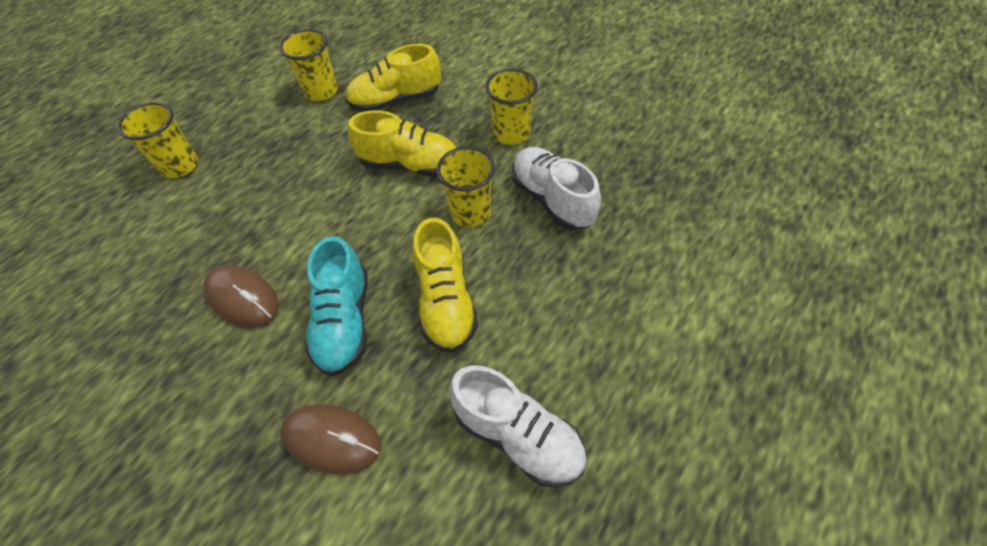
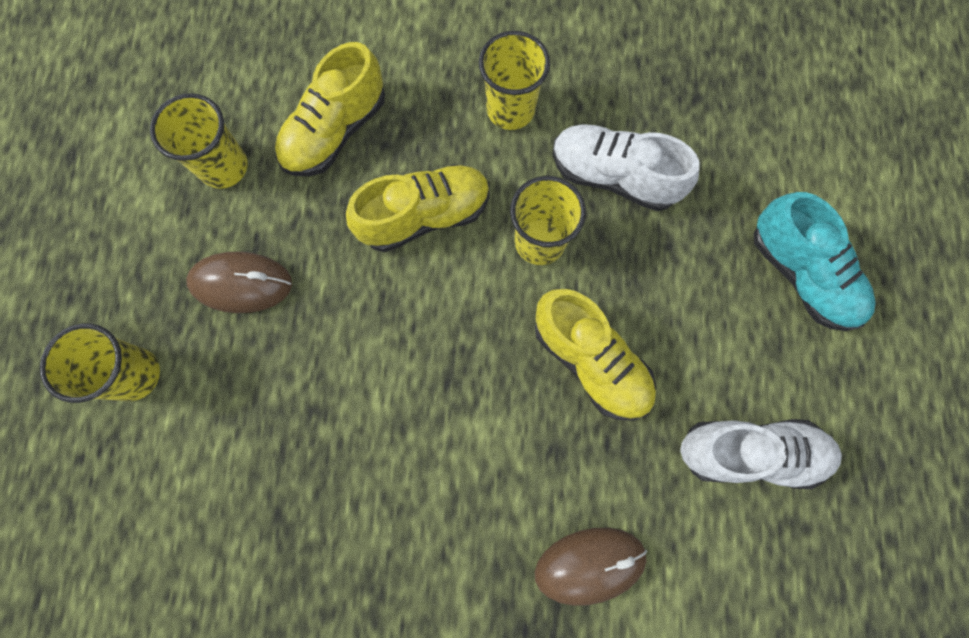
camera: 35 degrees left, 20 degrees up
(243, 298) = (374, 486): brown mouse -> brown mouse (241, 283)
(344, 321) = (505, 445): turquoise shoe -> turquoise shoe (801, 274)

